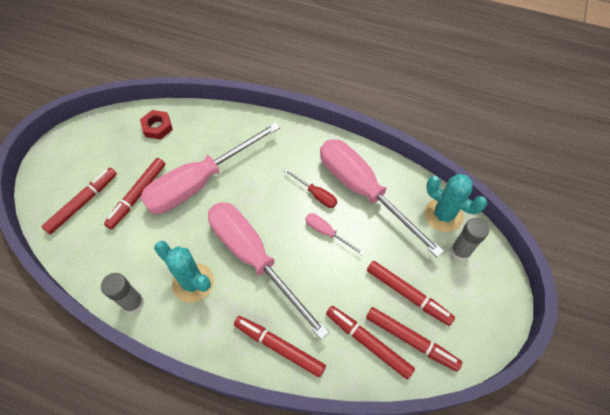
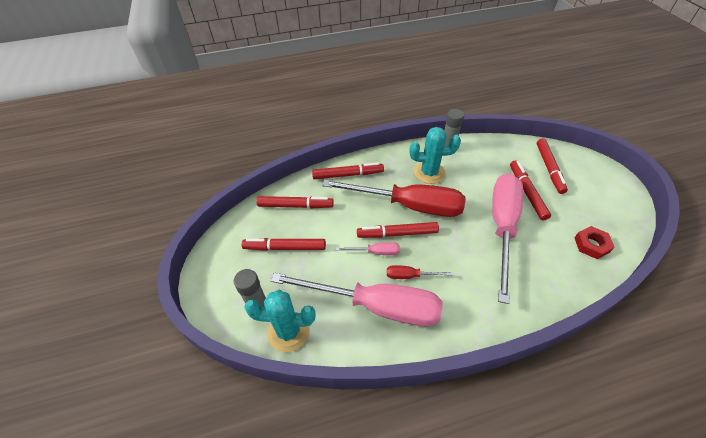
camera: 145 degrees right, 10 degrees down
(254, 258) = (408, 205): pink screwdriver -> red screwdriver
(411, 340) = (267, 222): red marker -> red marker (397, 234)

